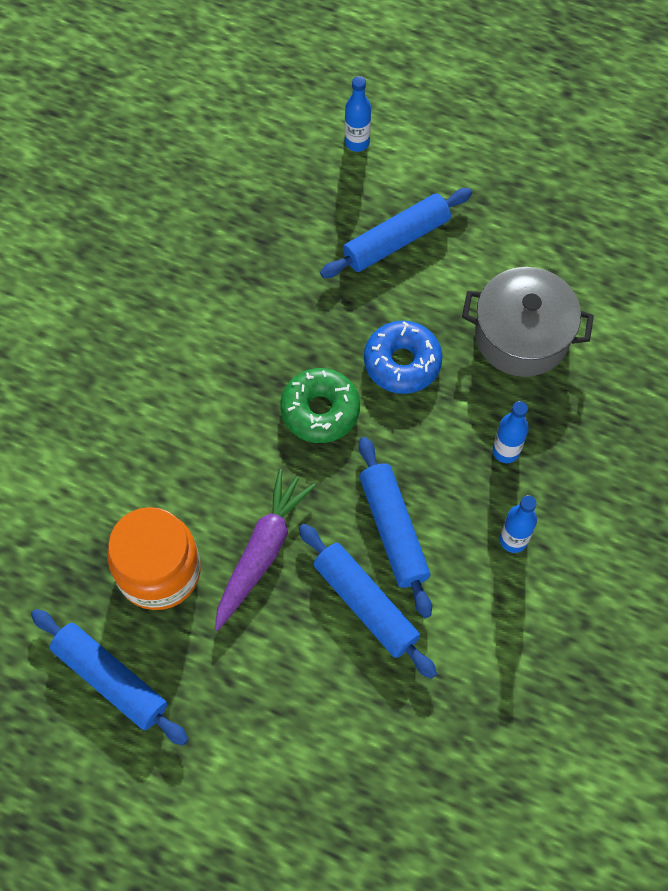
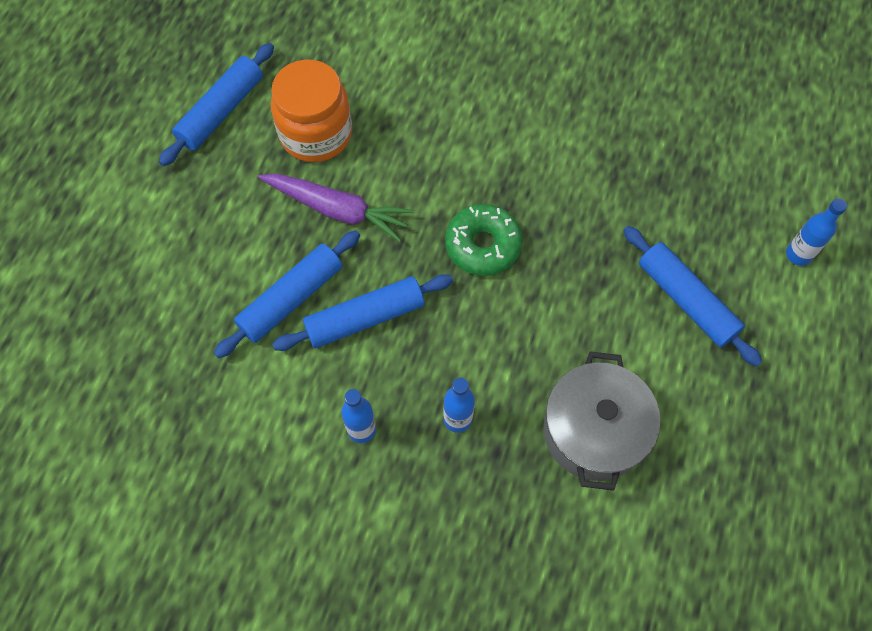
camera: 85 degrees right, 0 degrees up
(402, 362) = (544, 315): blue donut -> none

